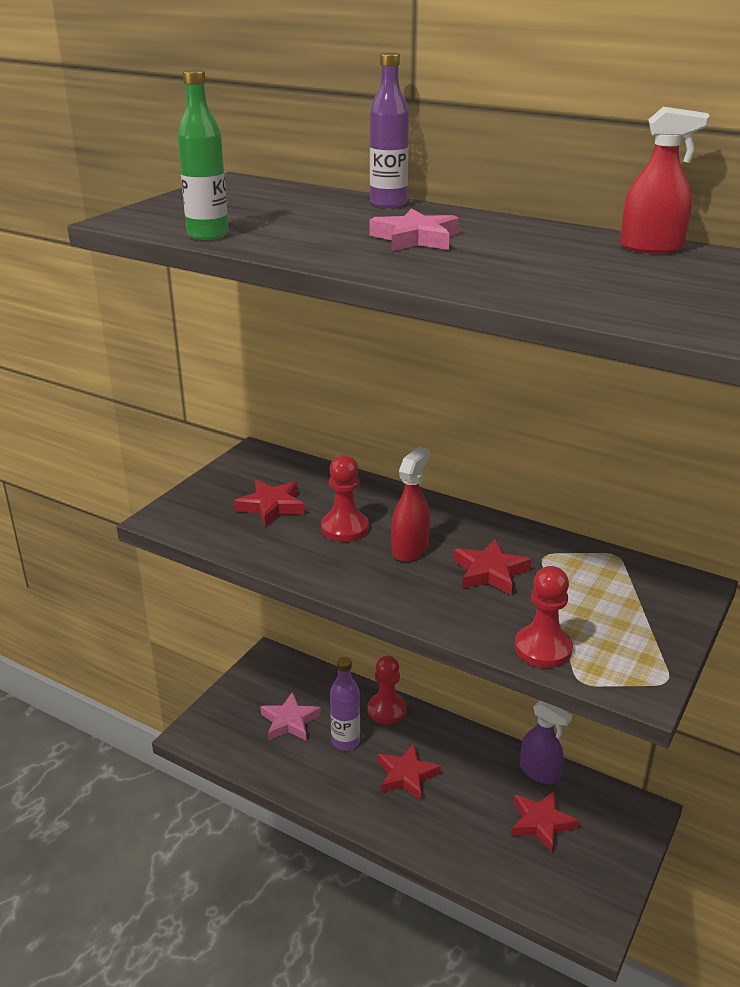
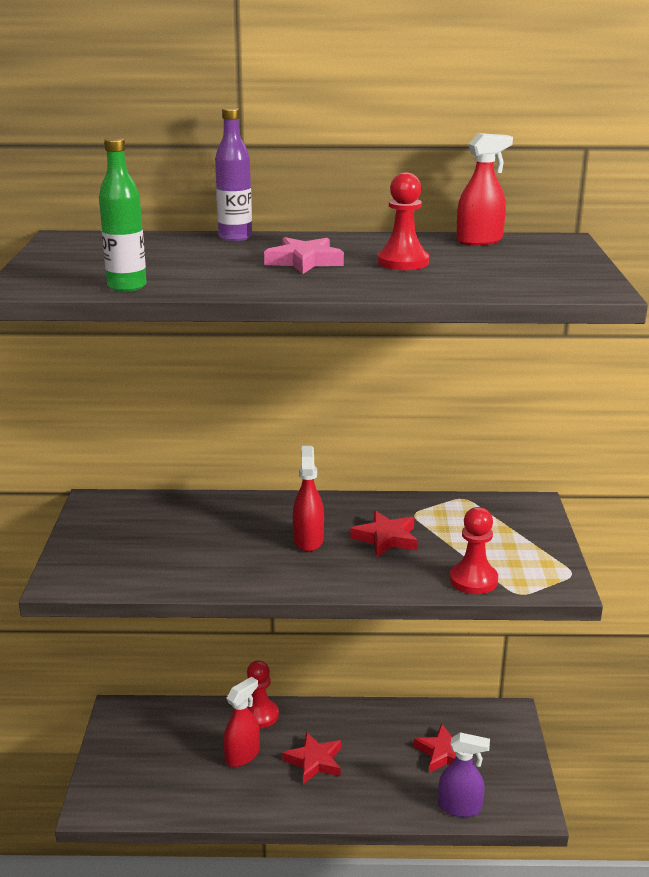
camera: 30 degrees left, 5 degrees down
(271, 506) = (155, 541): red star -> none
(289, 721) = (179, 758): pink star -> none
(344, 528) = (238, 540): red pawn -> red pawn (402, 262)
(345, 741) = (242, 755): purple bottle -> red spray bottle
(539, 772) = (417, 715): purple spray bottle -> purple spray bottle (460, 807)

